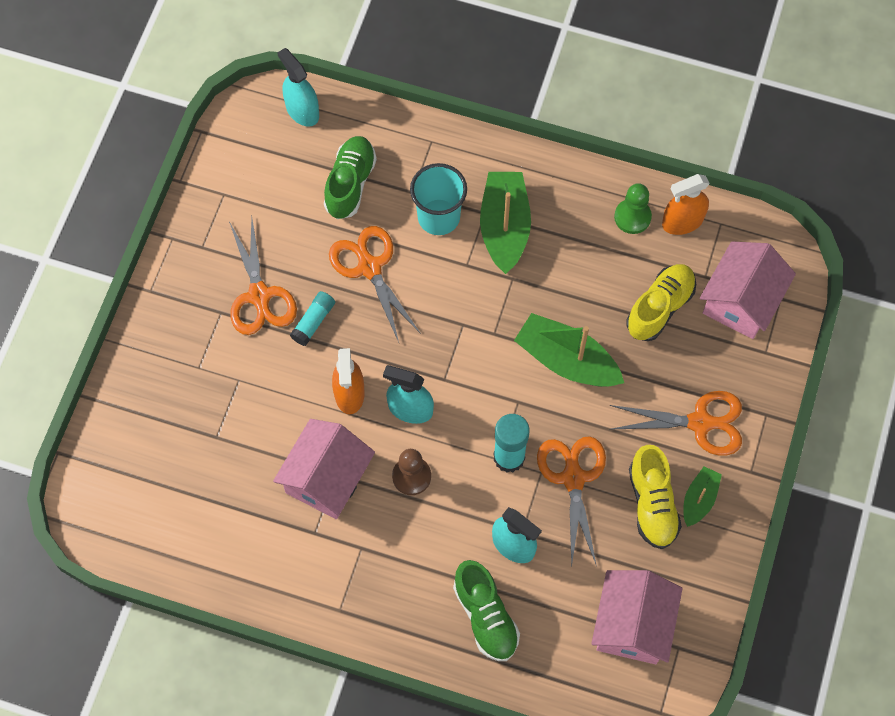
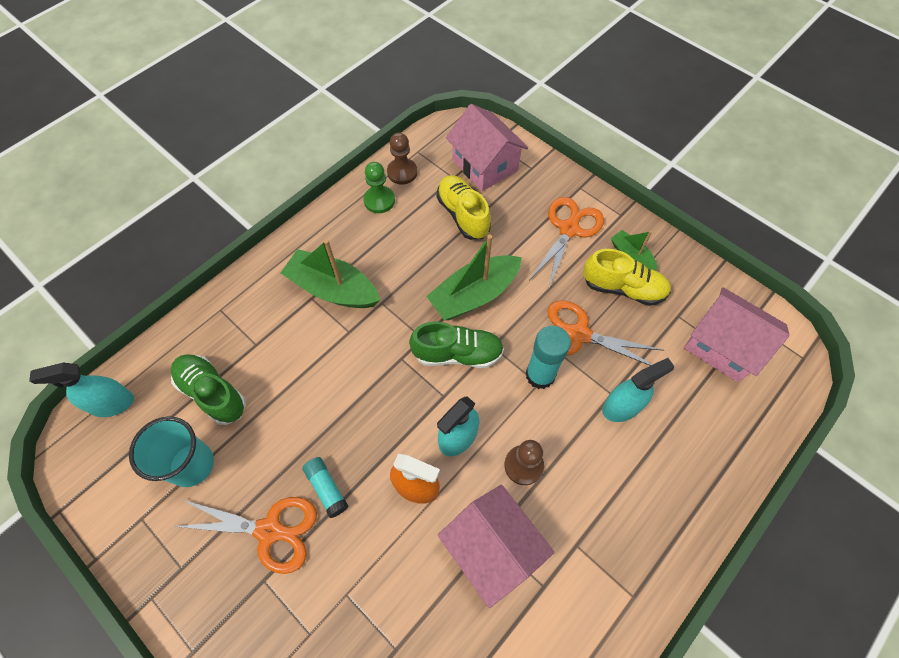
camera: 65 degrees left, 5 degrees down
(369, 267) = (303, 412): orange scissors -> none
(438, 217) = (292, 334): turquoise cup -> turquoise cup (192, 464)
(485, 616) = (681, 459): green shoe -> green shoe (457, 354)
(682, 221) = (402, 172): orange spray bottle -> brown pawn

